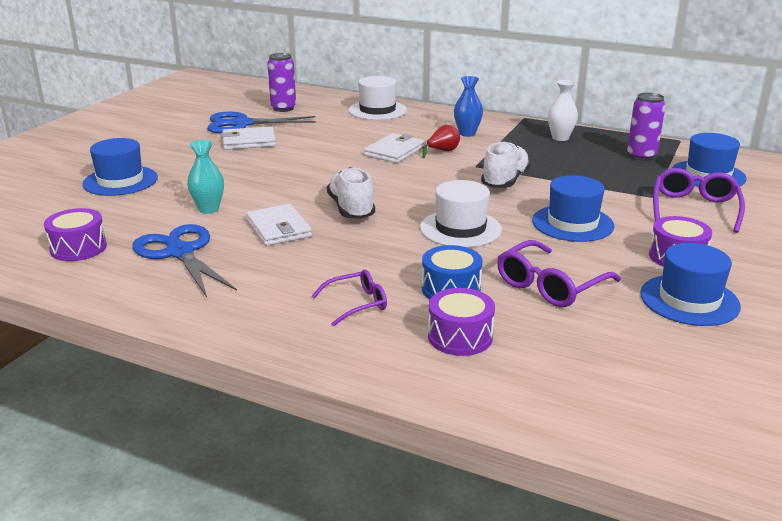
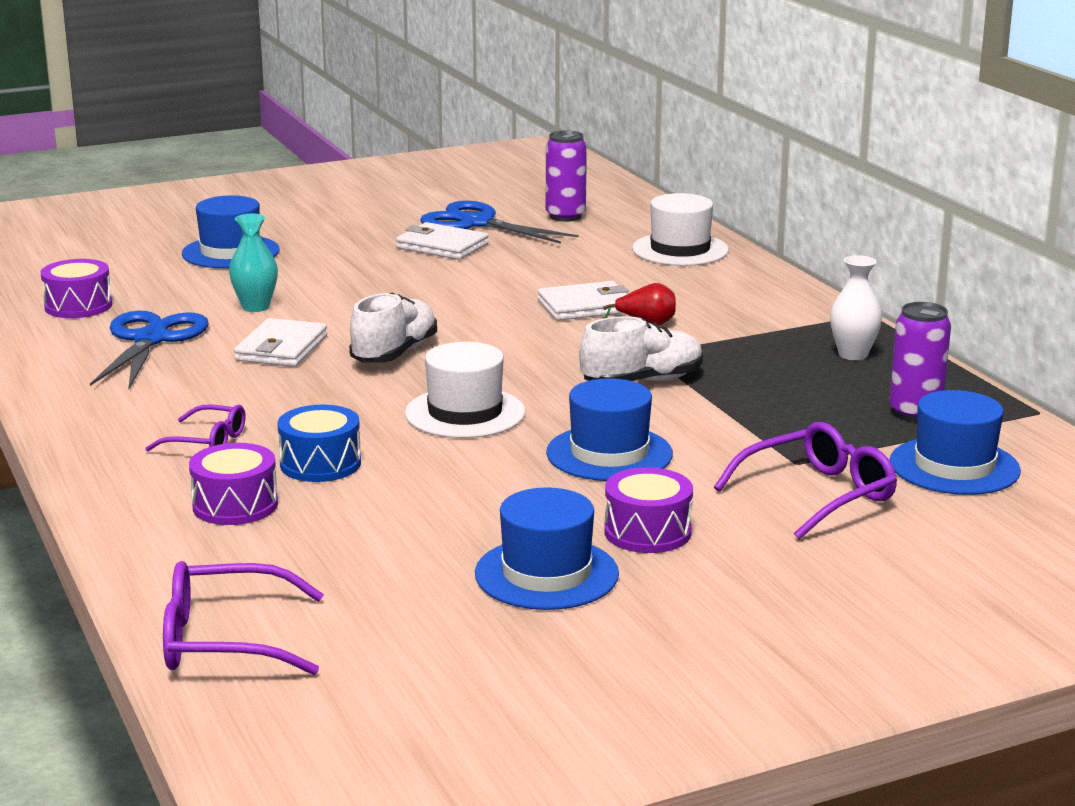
camera: 40 degrees right, 5 degrees down
(467, 133) = (732, 312): blue vase -> none
(550, 285) = (429, 500): purple glasses -> purple glasses (226, 640)

